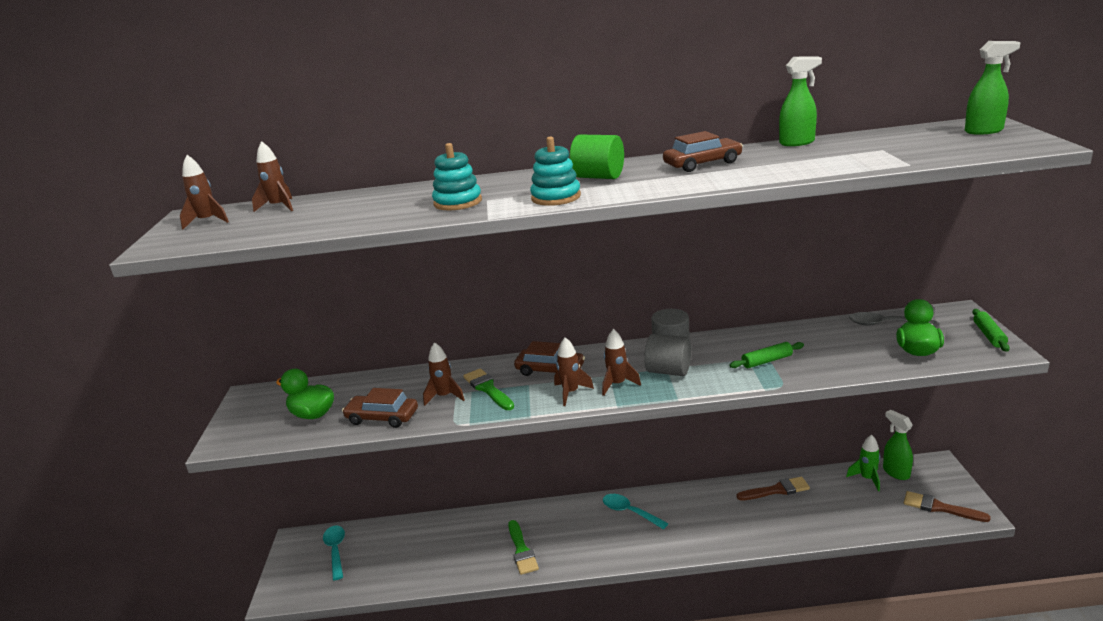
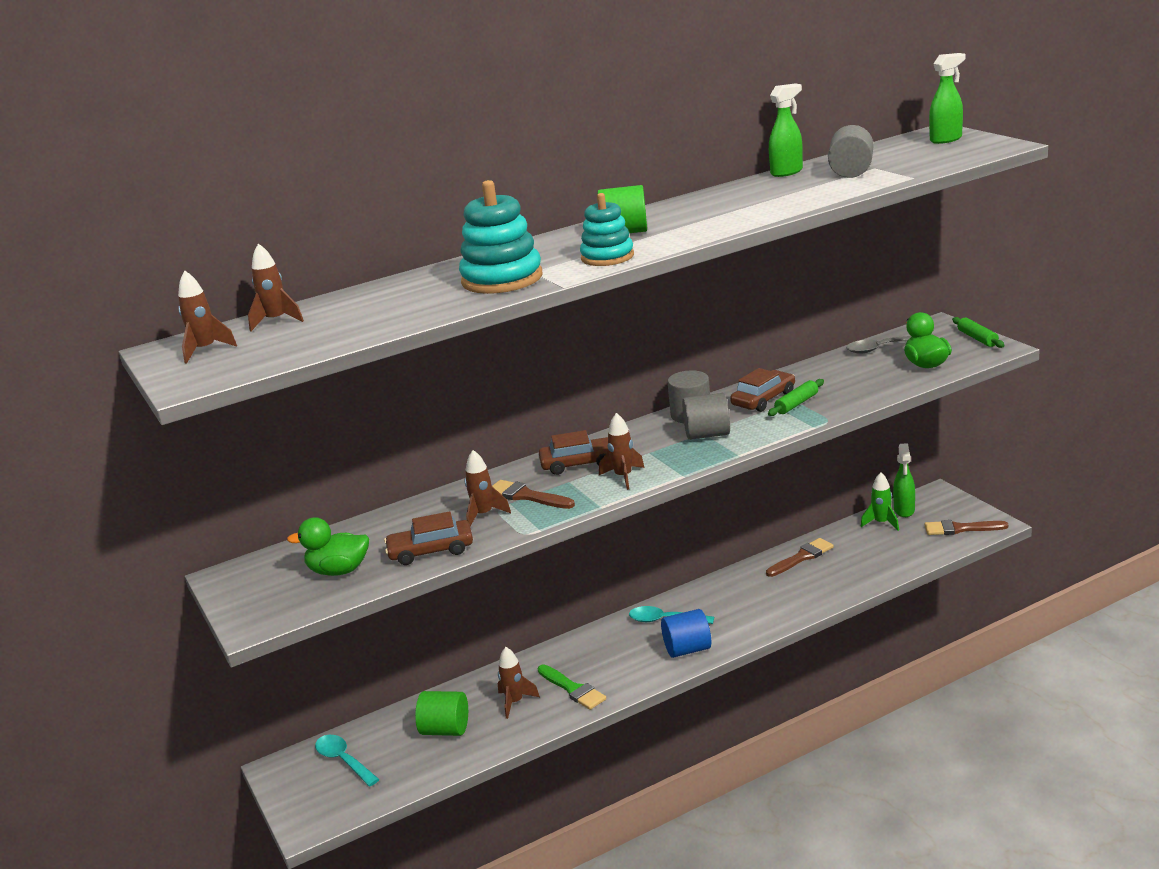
camera: 25 degrees left, 0 degrees up
(414, 551) = (445, 730): none -> green cylinder
(458, 202) = (502, 279): turquoise stacking toy -> turquoise stacking toy, size x1.51
(488, 389) = (527, 496): green brush -> brown brush
(617, 384) = (666, 458): brown rocket -> brown rocket (515, 702)
(629, 546) = (687, 649): none -> blue cylinder
(702, 164) = (717, 204): brown car -> brown car (763, 399)
(855, 150) = (851, 172): none -> grey cylinder
(896, 472) = (904, 510): green spray bottle -> green spray bottle turned 120 degrees counterclockwise

